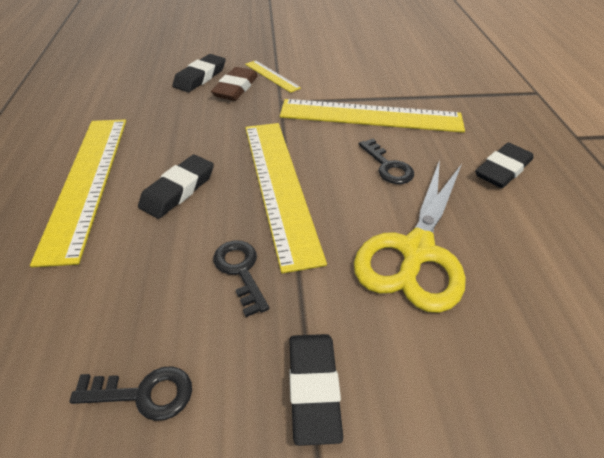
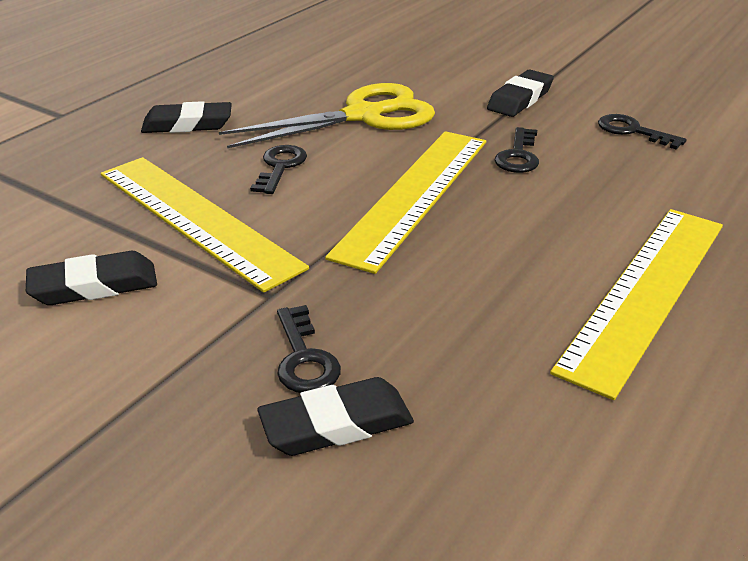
camera: 140 degrees left, 10 degrees down
(178, 190) = (530, 235): black eraser -> black eraser (94, 286)
(235, 88) = (304, 358): brown eraser -> black key
(272, 76) = (209, 355): yellow ruler -> none

